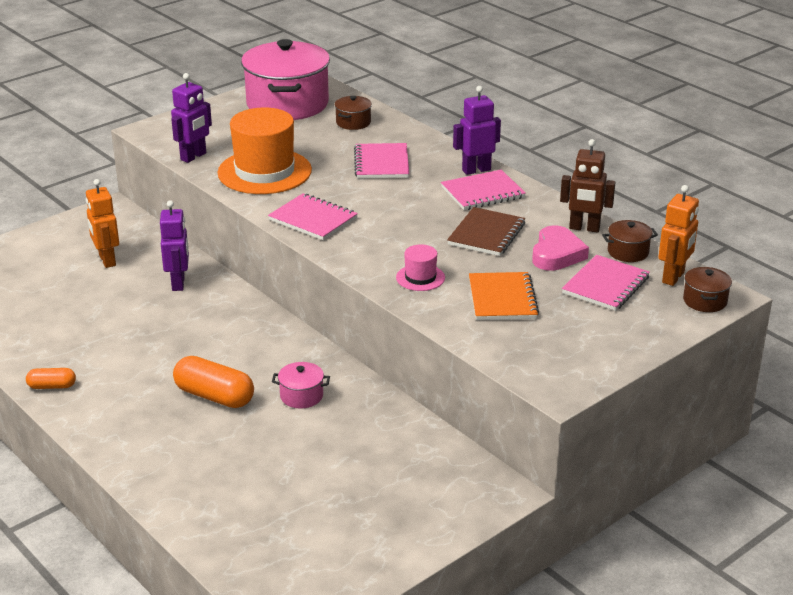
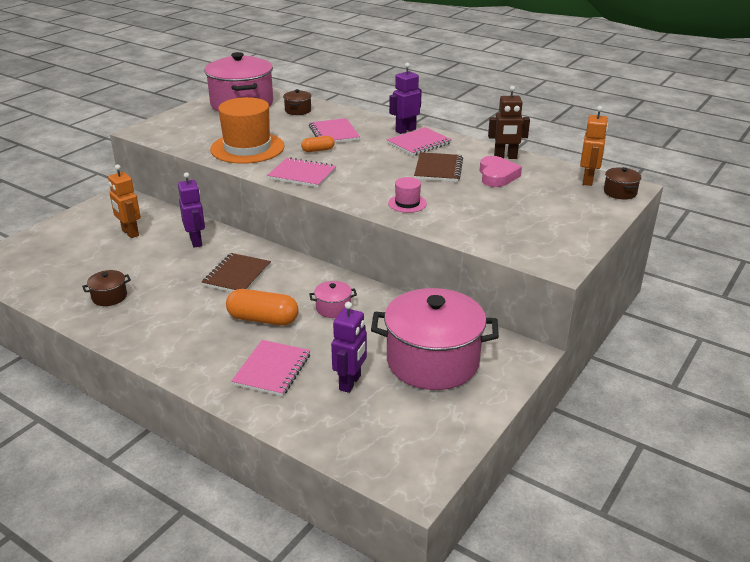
camera: 15 degrees left, 0 degrees up
(52, 386) = (121, 333): orange capsule -> orange capsule (318, 150)
(193, 157) = (186, 144): purple robot -> purple robot (350, 383)
(208, 335) = (237, 275): none -> brown notebook
(386, 482) = (432, 361): none -> pink pot
(502, 299) = (477, 209): orange notebook -> none
(605, 285) = (545, 191): pink notebook -> pink notebook (272, 370)
(628, 252) = (546, 168): brown pot -> brown pot (109, 297)

